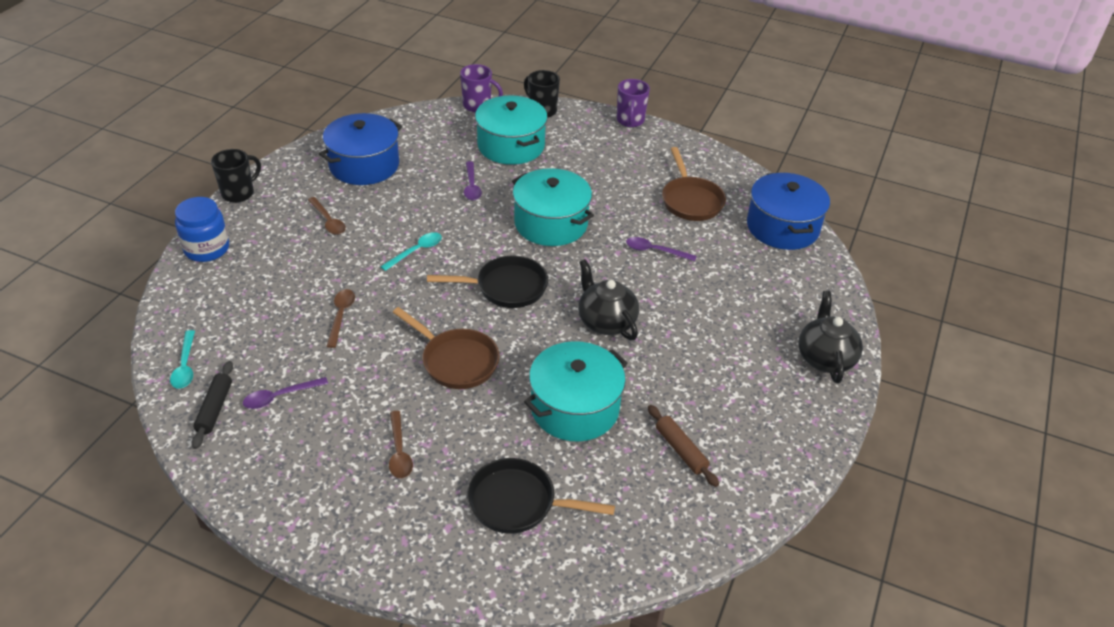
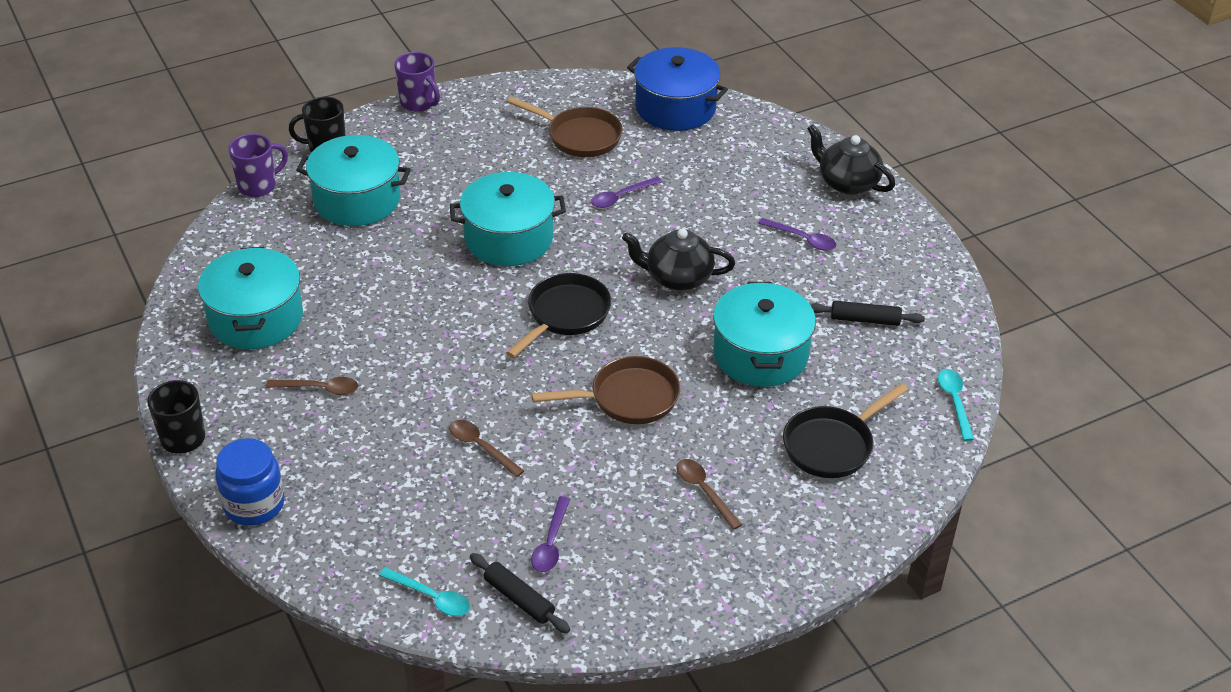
camera: 50 degrees left, 0 degrees up
(364, 165) = (256, 318): blue pot -> turquoise pot
(399, 451) = (704, 491): brown spoon -> brown spoon turned 150 degrees counterclockwise
(416, 251) = (444, 348): turquoise spoon -> turquoise spoon (954, 402)
(471, 186) = (388, 260): purple spoon -> purple spoon (802, 239)
(681, 450) = (865, 319): brown rolling pin -> black rolling pin

